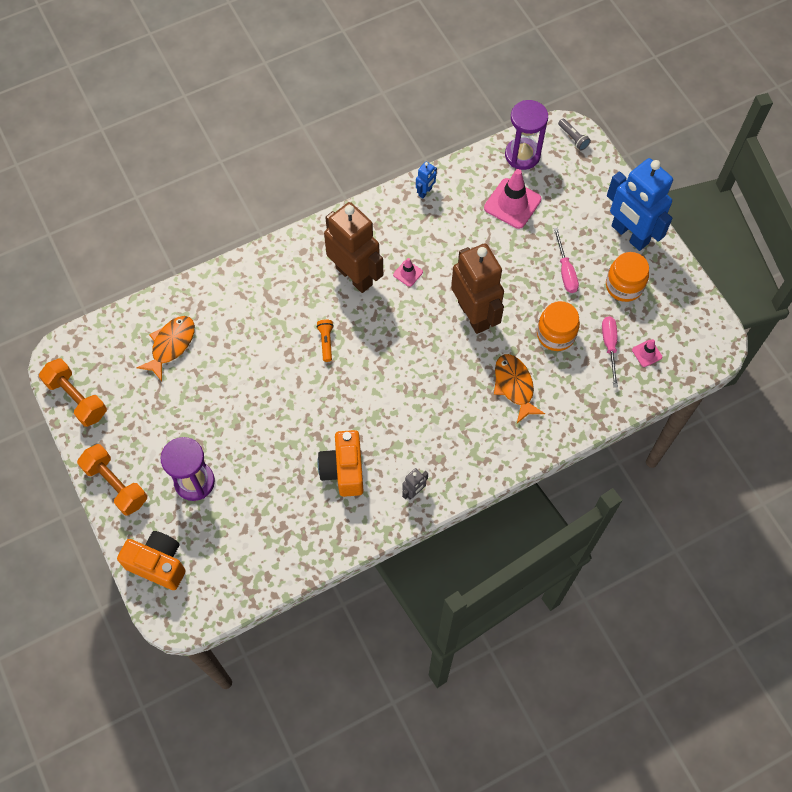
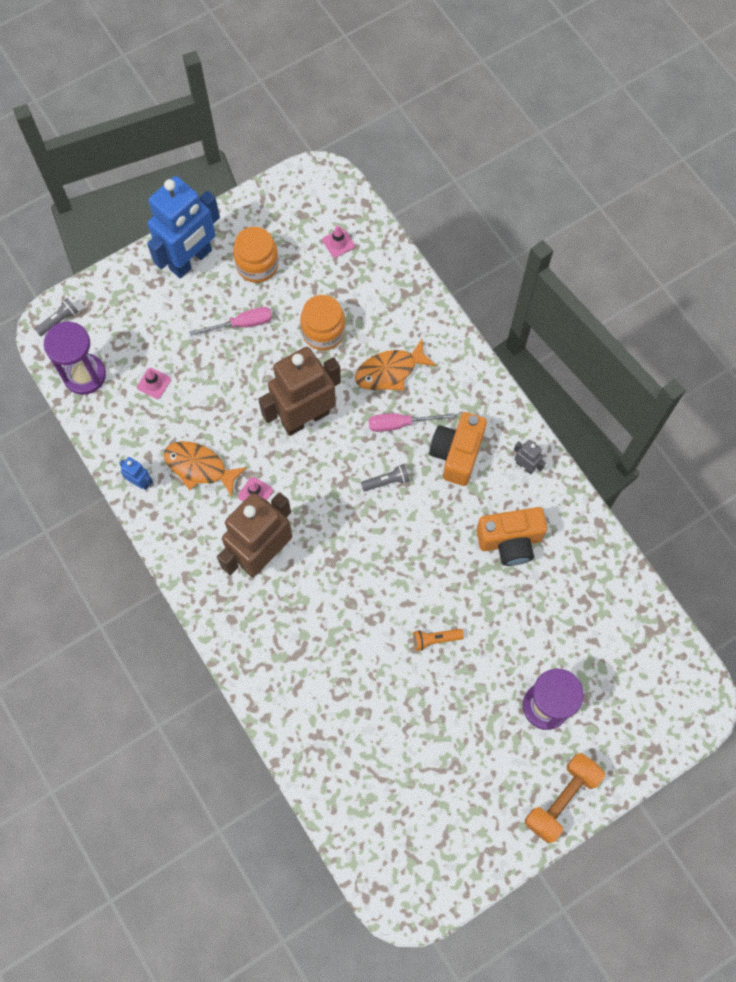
camera: 95 degrees left, 5 degrees up
(77, 398) = (457, 870): orange dumbbell -> none
(158, 564) = (647, 731): orange camera -> orange camera (457, 454)
(171, 345) = (374, 763): orange fish -> orange fish (199, 467)
(326, 342) = (353, 577): orange flashlight -> orange flashlight (435, 639)
(409, 374) = (386, 481): none -> grey flashlight
(512, 203) = (154, 383): pink traffic cone -> pink traffic cone, size x0.49
(609, 346) = (333, 278): pink screwdriver -> pink screwdriver (400, 424)

